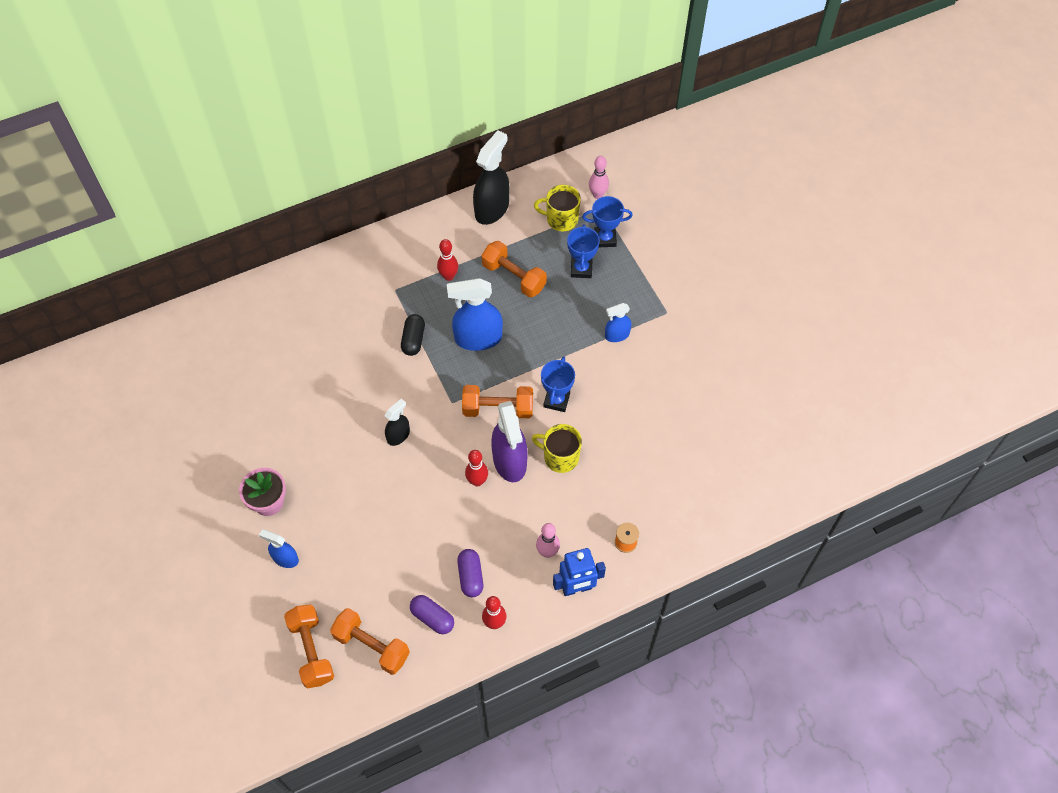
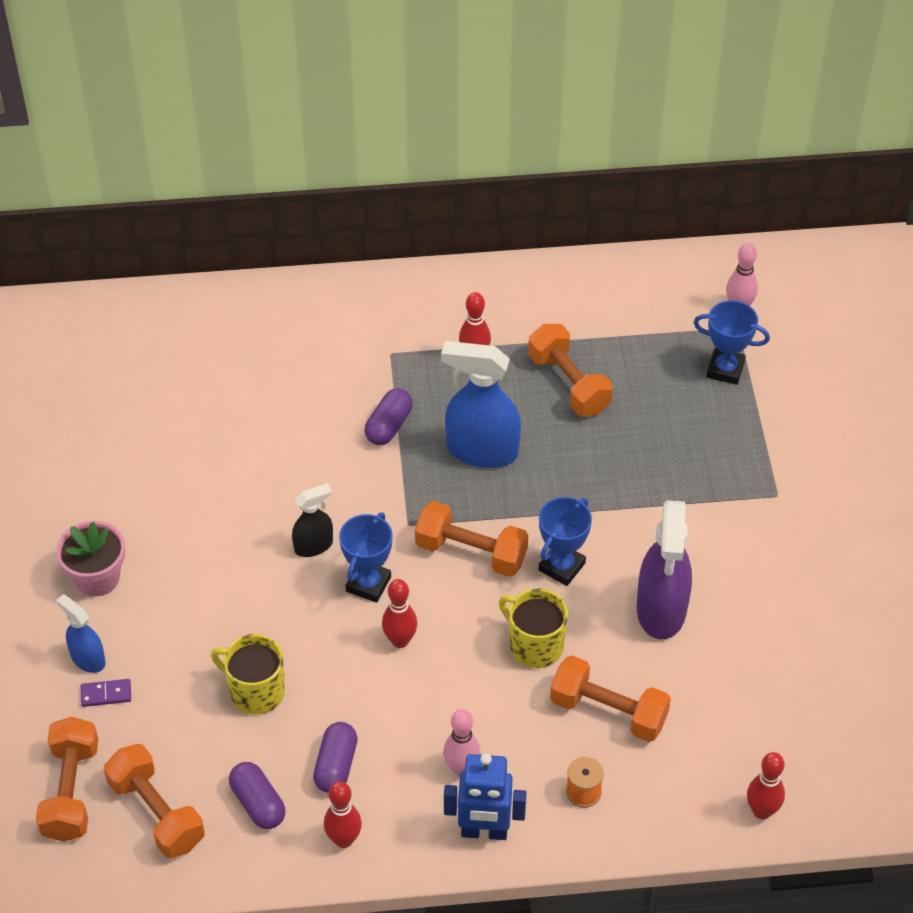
camera: 20 degrees right, 10 degrees down
(307, 578) = (106, 694): none -> purple domino
(413, 340) = (389, 426): black capsule -> purple capsule
(492, 209) = (575, 285): black spray bottle -> none
(510, 461) = (458, 628): purple spray bottle -> purple spray bottle (661, 610)
(561, 219) = (670, 326): yellow mug -> yellow mug (255, 691)
(581, 269) = (672, 400): blue trophy -> blue trophy (368, 584)
(617, 335) = (688, 505): blue spray bottle -> none
(620, 485) = (608, 711): none -> orange dumbbell
(733, 518) = (762, 811): none -> red bowling pin

